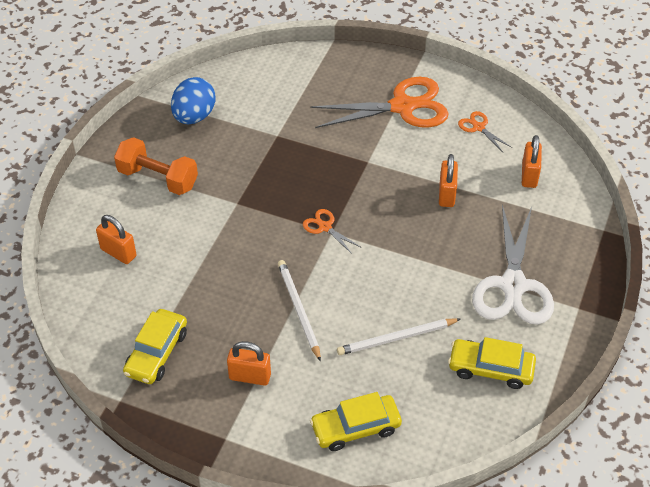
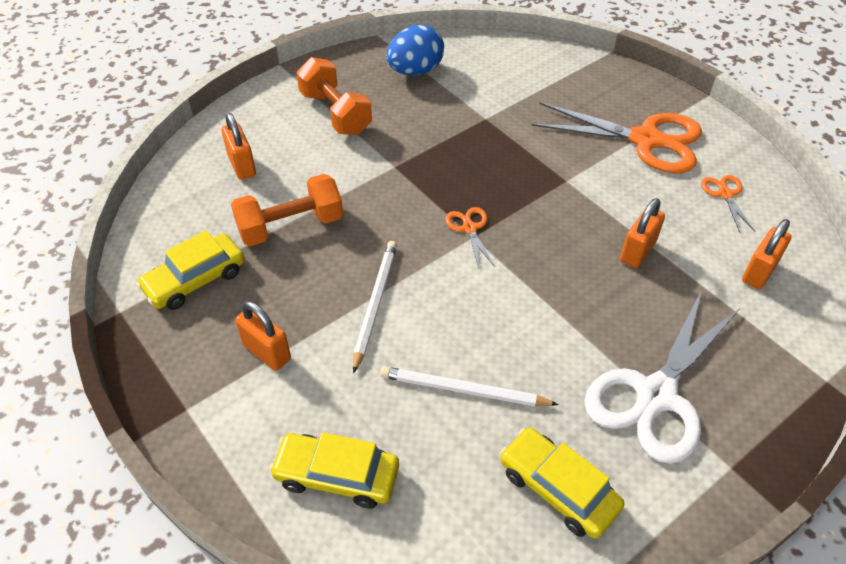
camera: 30 degrees right, 0 degrees up
(195, 282) = (290, 226): none -> orange dumbbell

